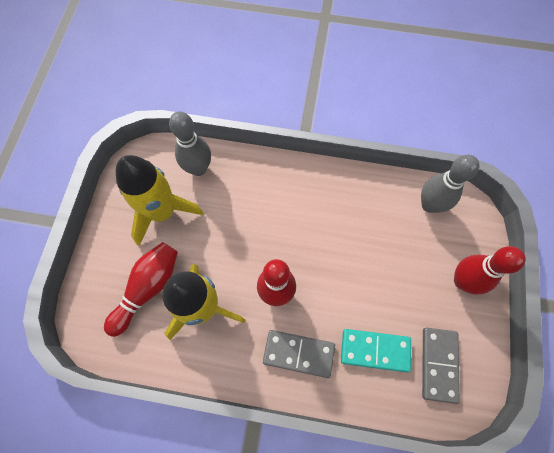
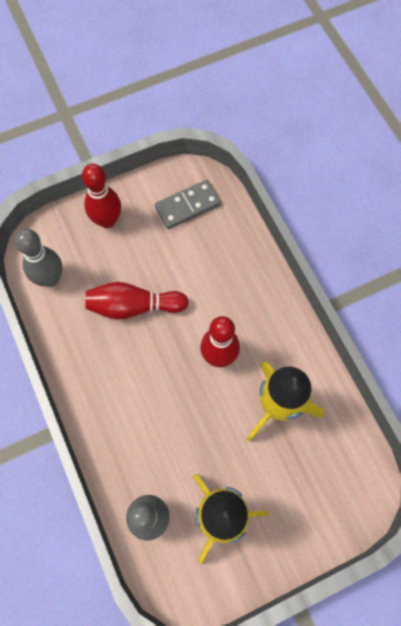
camera: 125 degrees left, 0 degrees up
(148, 288) = (297, 469): red bowling pin -> red bowling pin (134, 306)
(298, 353) = (254, 306): grey domino -> none
(375, 350) = (210, 254): turquoise domino -> none

